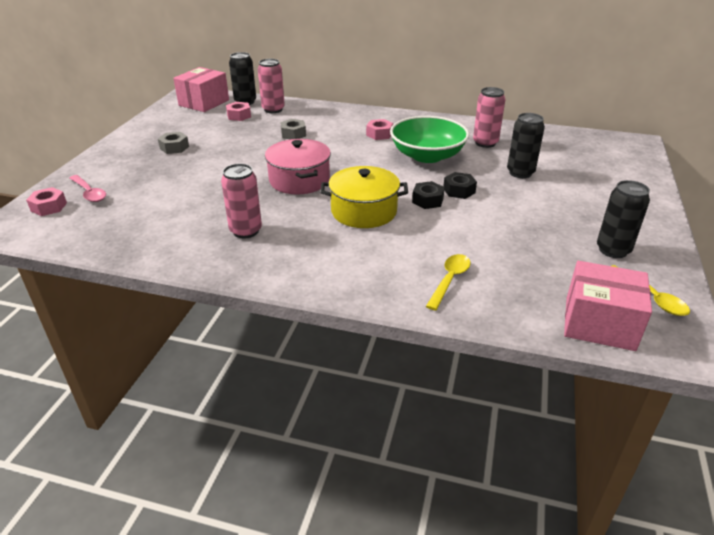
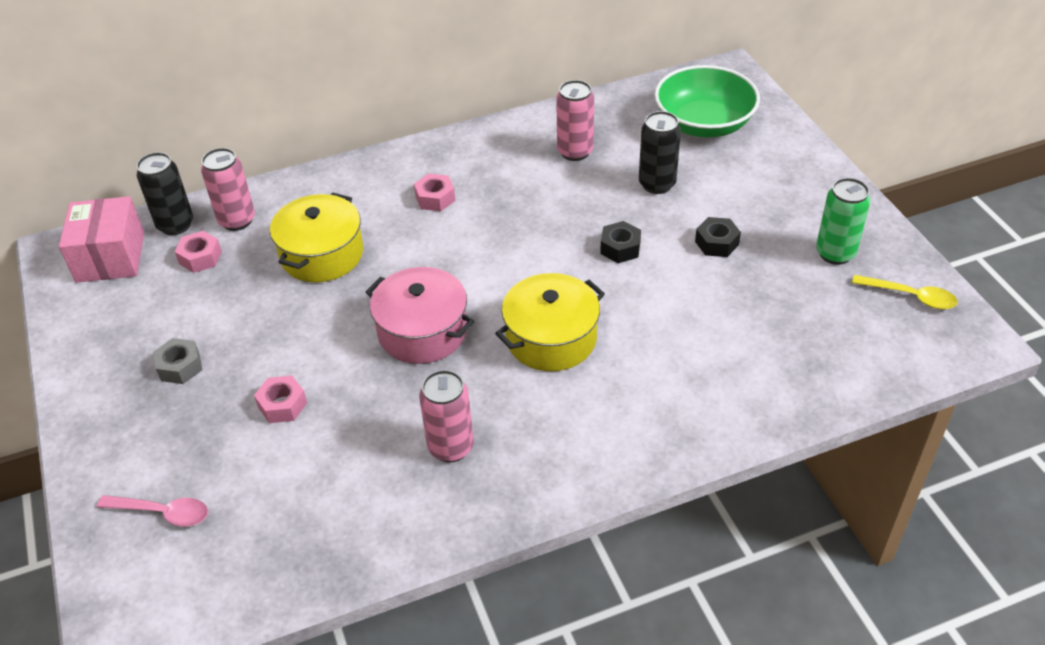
camera: 35 degrees left, 10 degrees up
(49, 207) = (135, 569): pink nut -> pink nut (282, 405)
(293, 134) = (322, 254): grey nut -> yellow pot
(427, 156) = (531, 208): green bowl -> green bowl (704, 123)
(427, 200) = (602, 282): black nut -> black nut (716, 243)
(449, 280) = (731, 383): yellow spoon -> none
(599, 323) = (897, 355): pink box -> none
(613, 250) = (835, 253): black can -> green can

